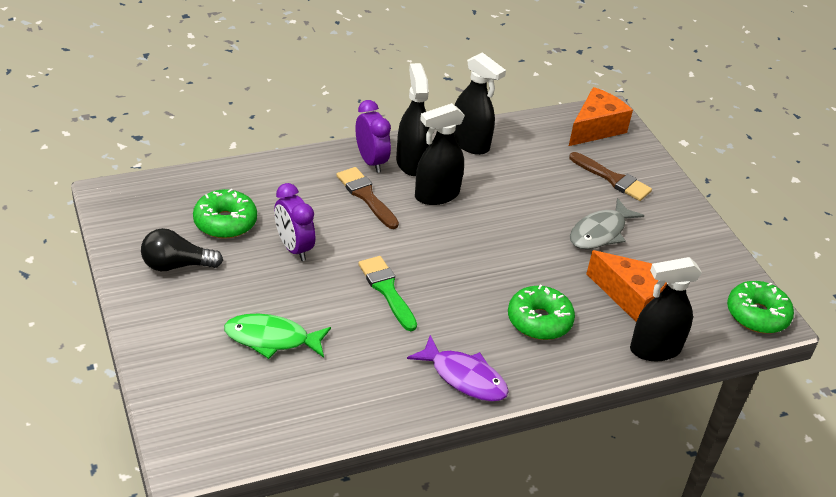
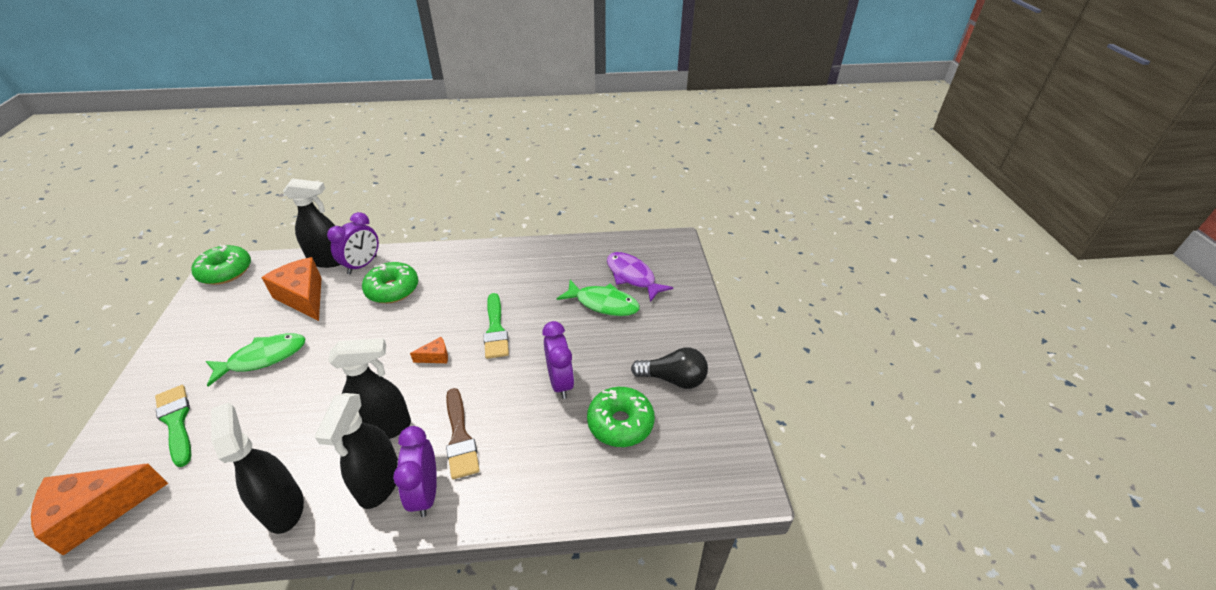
camera: 160 degrees left, 0 degrees up
(433, 255) = (435, 356): none -> orange cheese
(464, 377) = (477, 261): purple fish -> purple fish (632, 276)
(600, 232) = (263, 358): grey fish -> green fish
(606, 348) = (362, 265): none -> purple clock
(613, 179) = (176, 422): brown brush -> green brush

